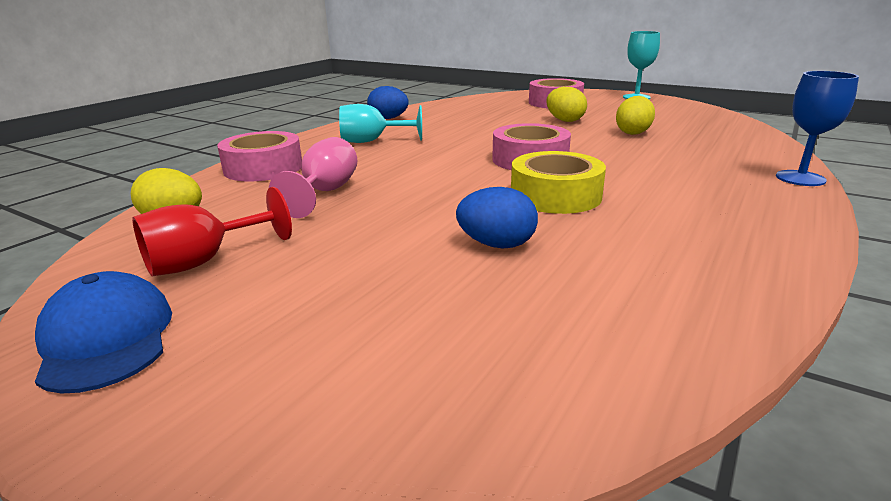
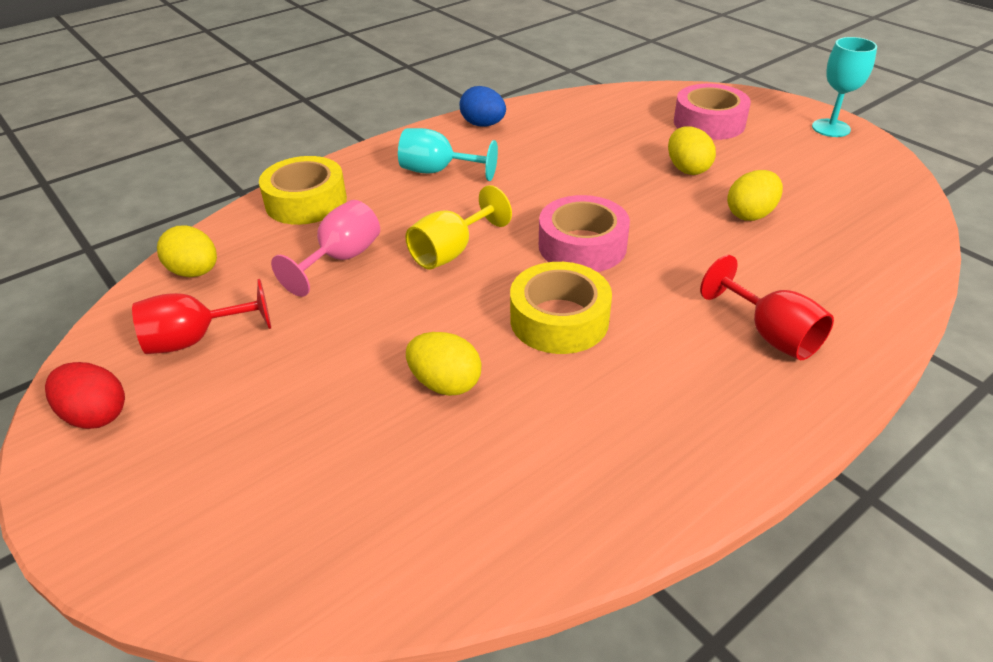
camera: 20 degrees right, 15 degrees up
(106, 338) = (96, 415): blue cap -> red egg
(263, 168) = (306, 202): pink tape -> yellow tape
(424, 176) = (451, 252): none -> yellow goblet
(496, 245) = (445, 383): blue egg -> yellow egg
(721, 179) = (770, 334): none -> red goblet
(800, 178) = (870, 356): blue goblet -> none

